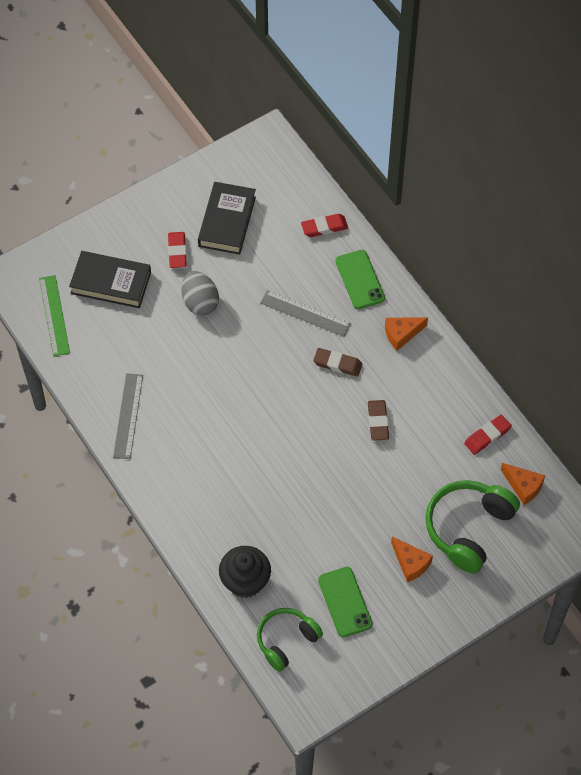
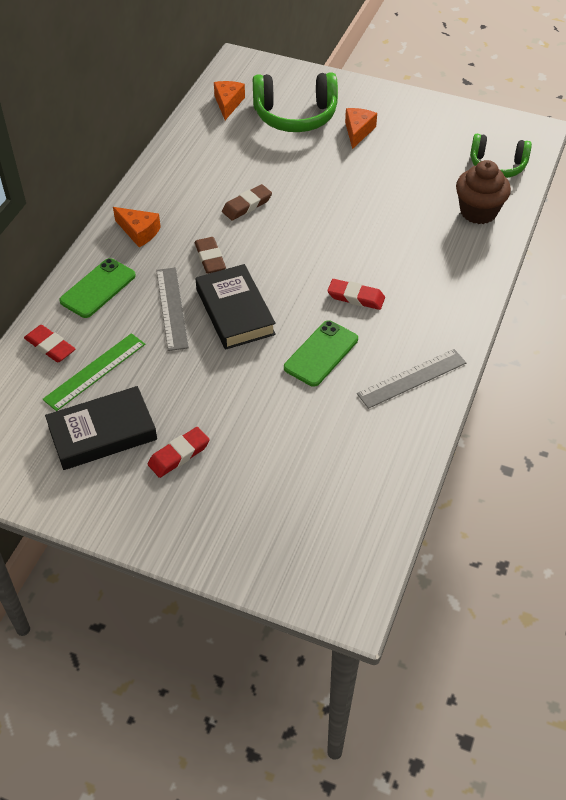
camera: 125 degrees left, 10 degrees down
(54, 315) = (359, 519): green ruler -> green ruler (95, 371)
(111, 283) = (270, 492): black book -> black book (235, 311)
(200, 302) = (228, 397): grey egg -> none
(245, 581) = (478, 212): black cupcake -> brown cupcake
(345, 602) = (429, 150): green phone -> green phone (321, 353)
(487, 436) = (199, 139): red eraser -> red eraser (356, 297)

